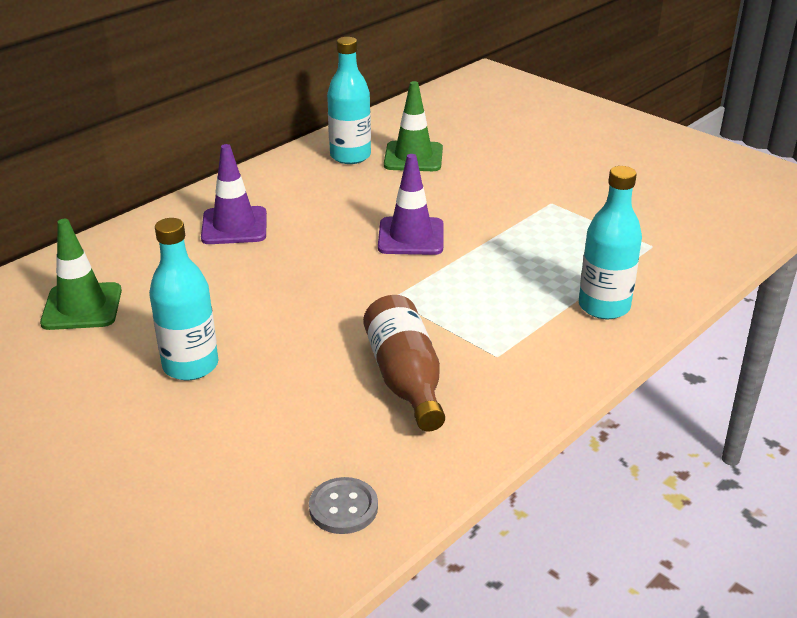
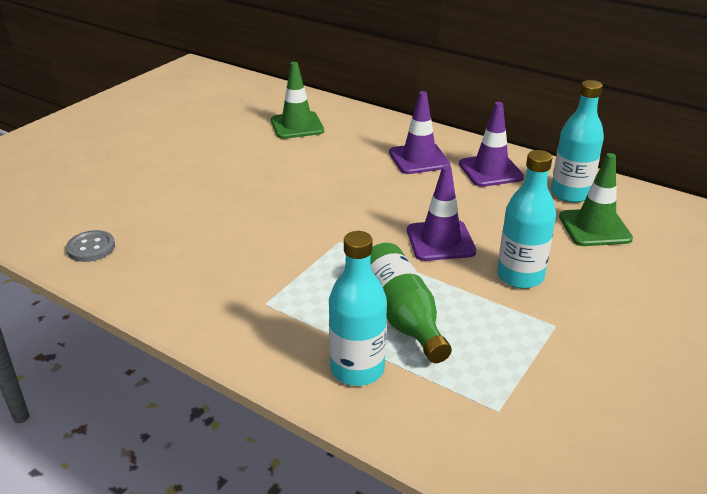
camera: 80 degrees right, 0 degrees up
(190, 365) = (238, 171): turquoise bottle -> turquoise bottle (520, 276)
(285, 188) = (490, 171): none -> purple traffic cone
(405, 379) = (229, 259): brown bottle -> none
(530, 274) = (401, 316): none -> green bottle

